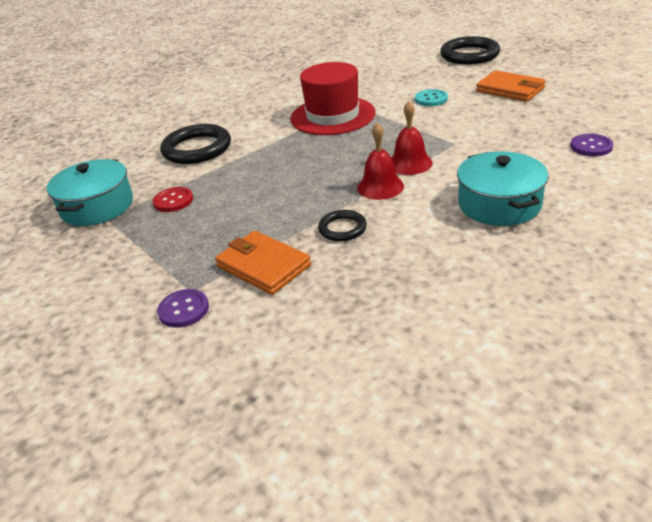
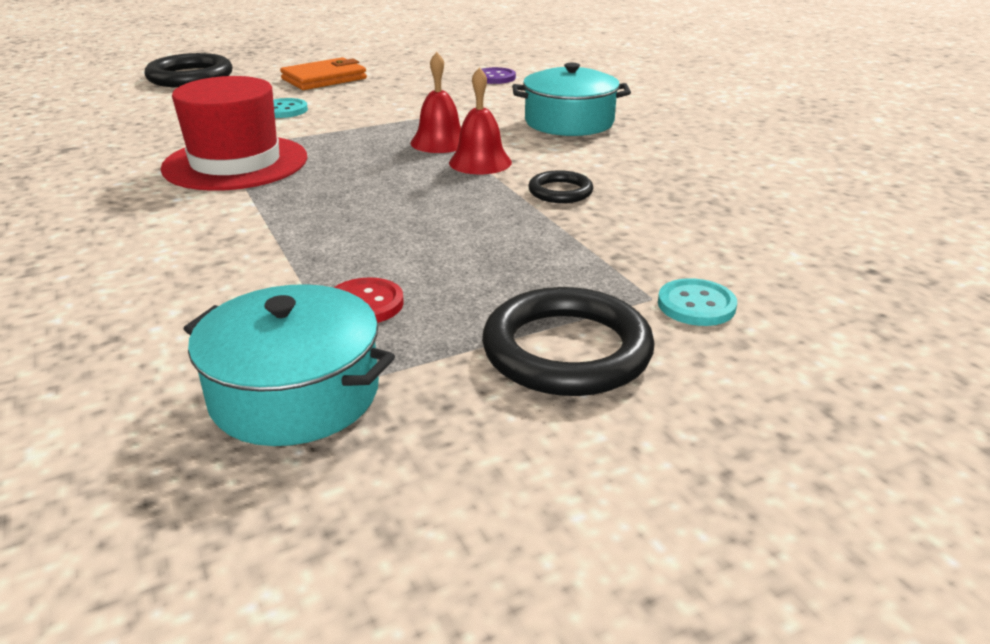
camera: 80 degrees left, 5 degrees down
(184, 310) = (696, 305): purple button -> turquoise button
(197, 149) = (181, 273): black ring -> black ring (567, 350)
(263, 266) = (616, 244): orange wallet -> none

